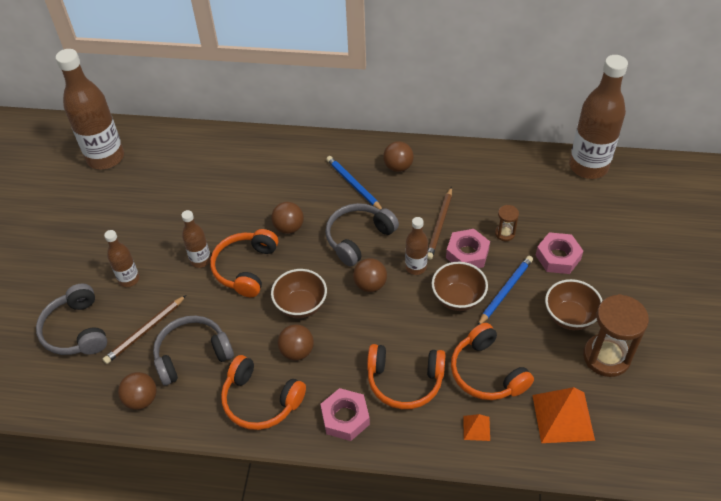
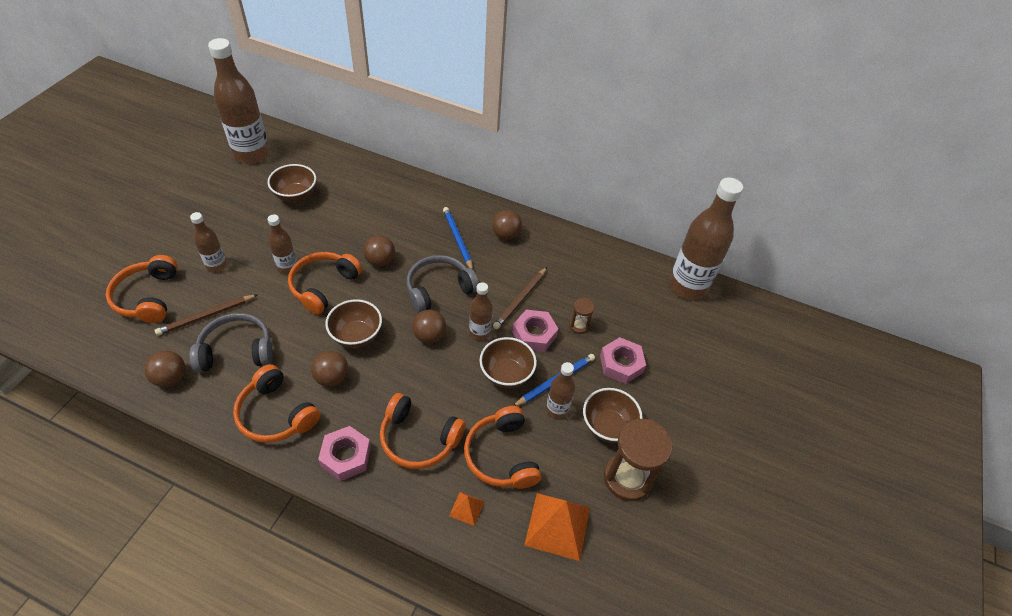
camera: 10 degrees right, 0 degrees up
(76, 330) = (148, 297): grey headphones -> orange headphones
(172, 187) = (296, 195): none -> brown bowl
(518, 316) = (557, 409): none -> brown bottle

